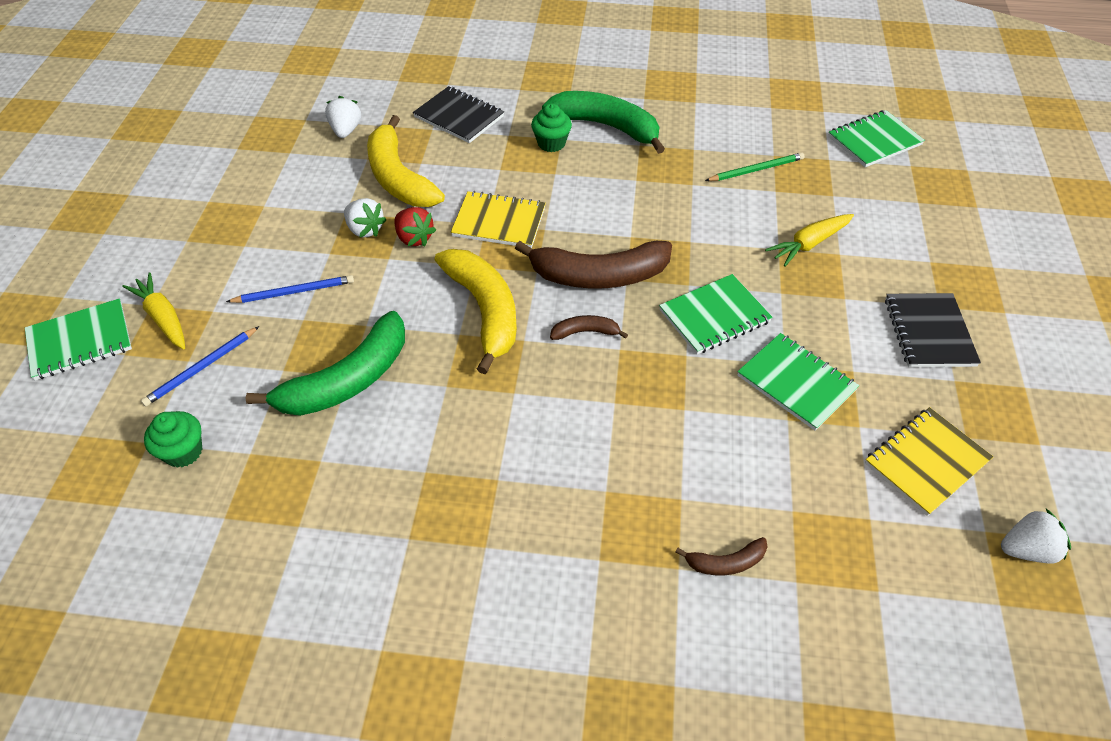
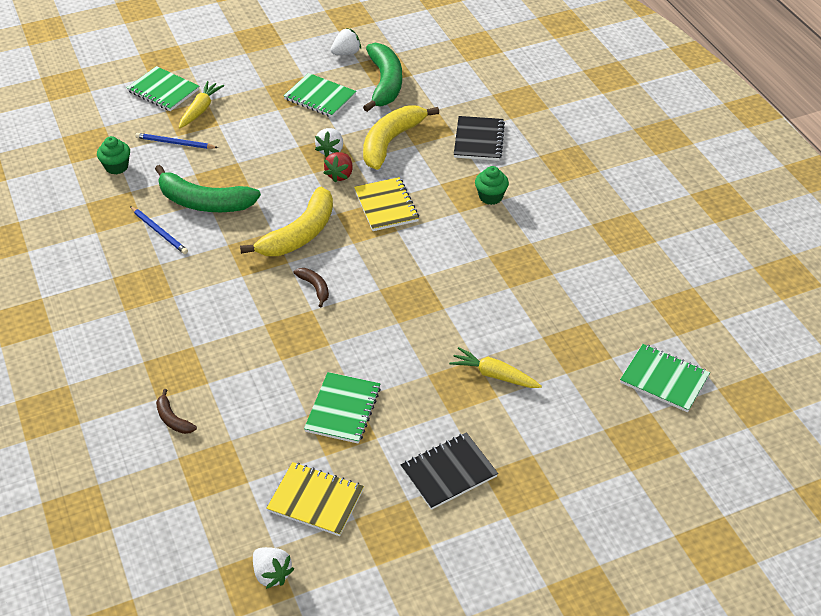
camera: 60 degrees right, 5 degrees down
(294, 292) = (256, 148): blue pencil -> blue pencil (159, 232)
(346, 130) = (417, 97): white strawberry -> white strawberry (346, 53)
(598, 275) = (372, 274): brown banana -> none
(607, 127) = (536, 217): green banana -> green banana (384, 84)
(714, 316) = (376, 346): green notebook -> green notebook (320, 97)
(756, 170) = (558, 317): green pencil -> none

